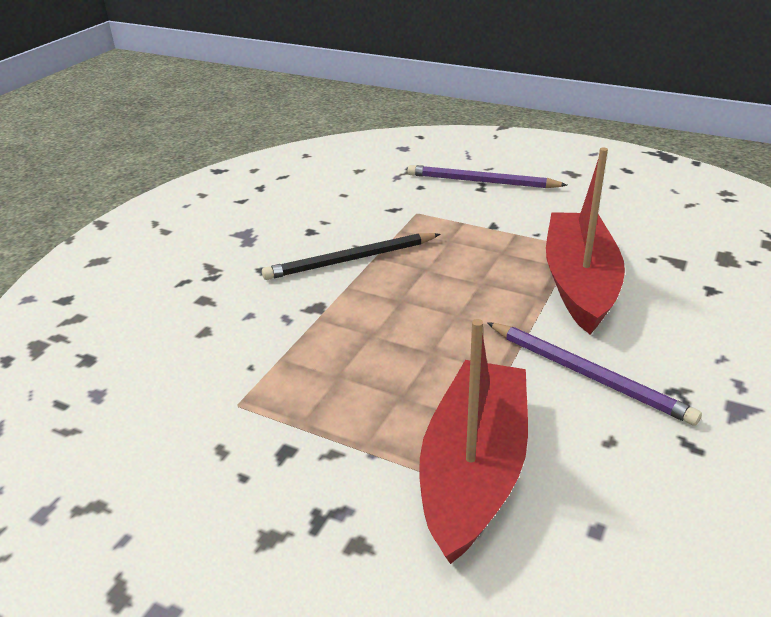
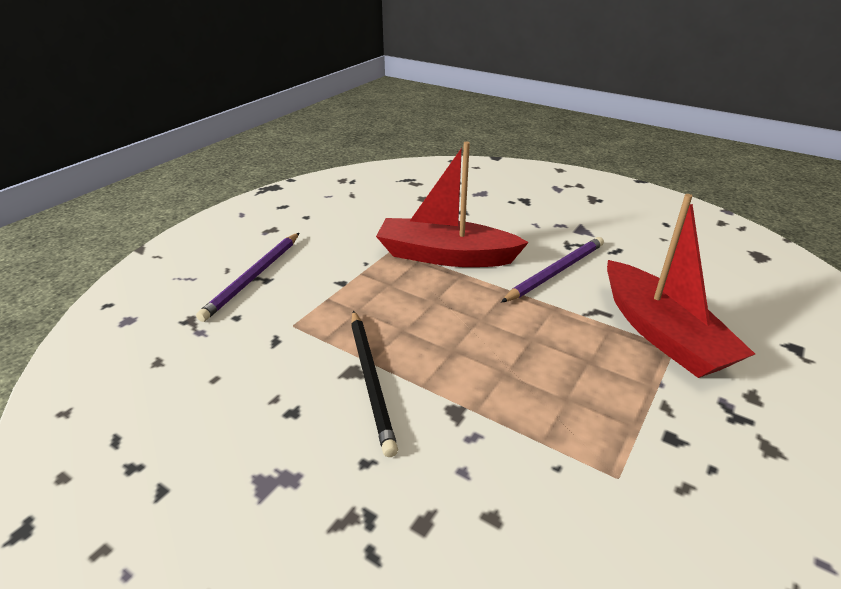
camera: 85 degrees left, 0 degrees up
(474, 470) = (662, 333): red boat -> red boat turned 135 degrees counterclockwise

